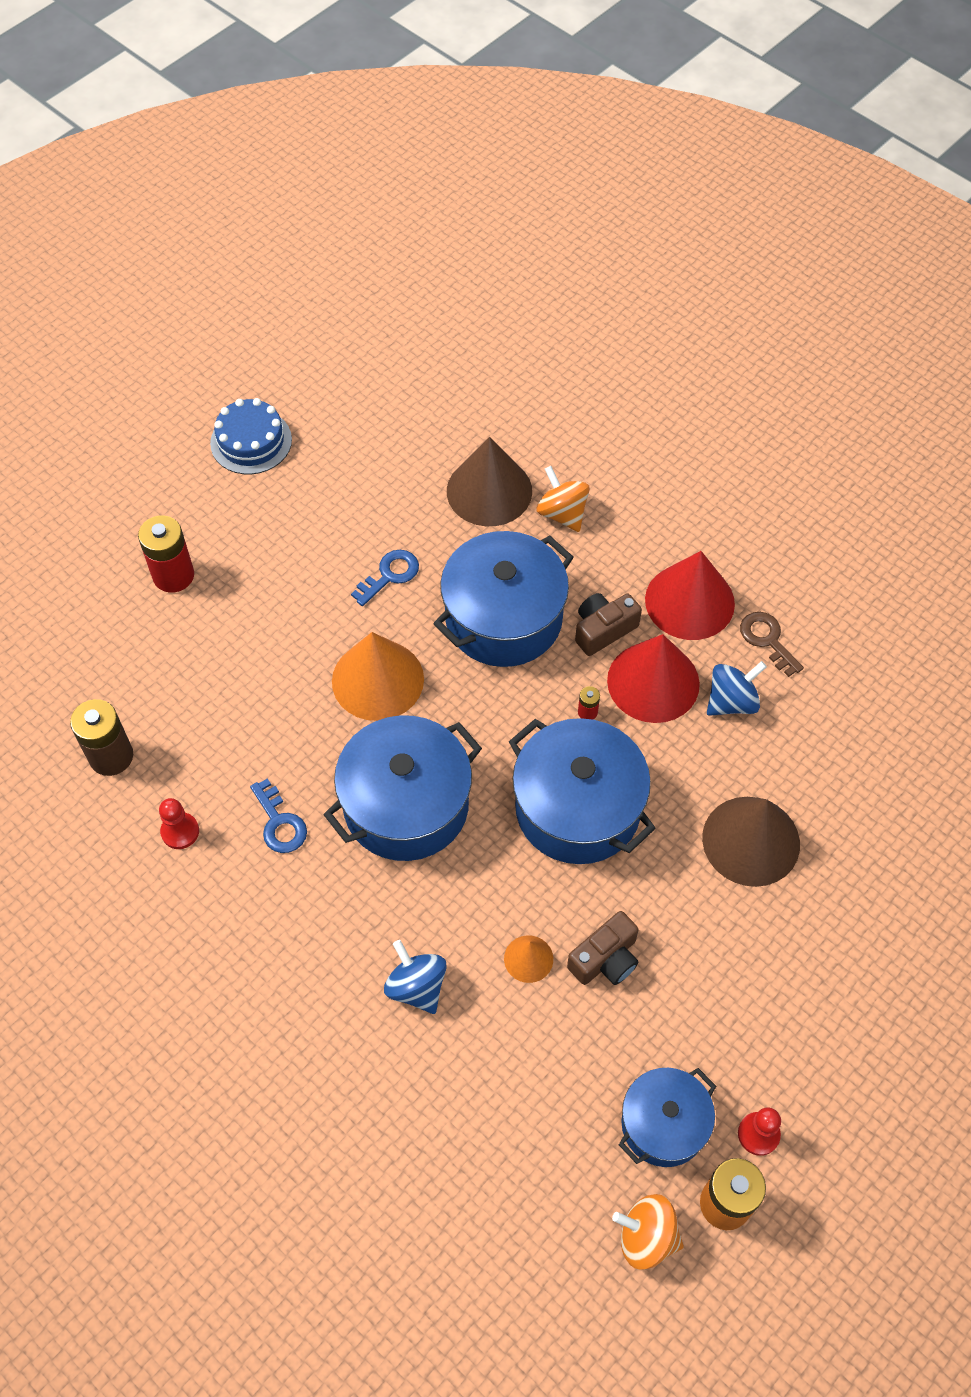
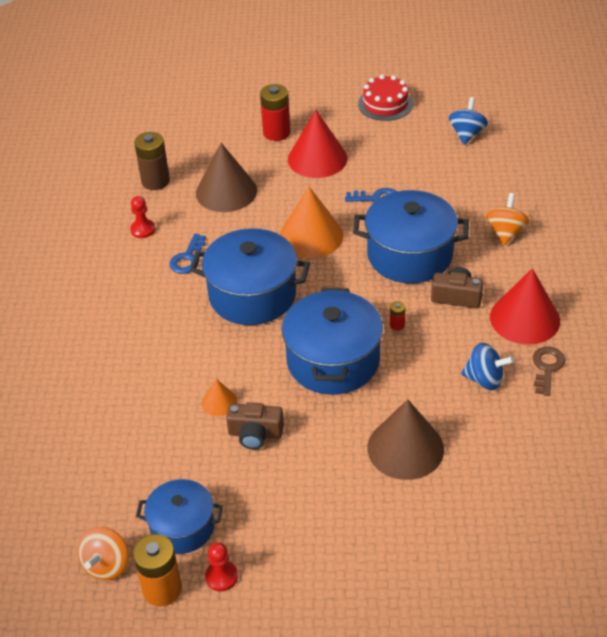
camera: 50 degrees right, 15 degrees down
(251, 441) = (385, 104): blue cake -> red cake
(416, 986) = (154, 369): blue spinning top -> blue spinning top (467, 134)
(489, 491) = (479, 197): brown cone -> brown cone (226, 191)
(646, 1237) = (106, 565): orange spinning top -> orange spinning top turned 135 degrees counterclockwise
(653, 682) = (452, 338): red cone -> red cone (317, 158)

